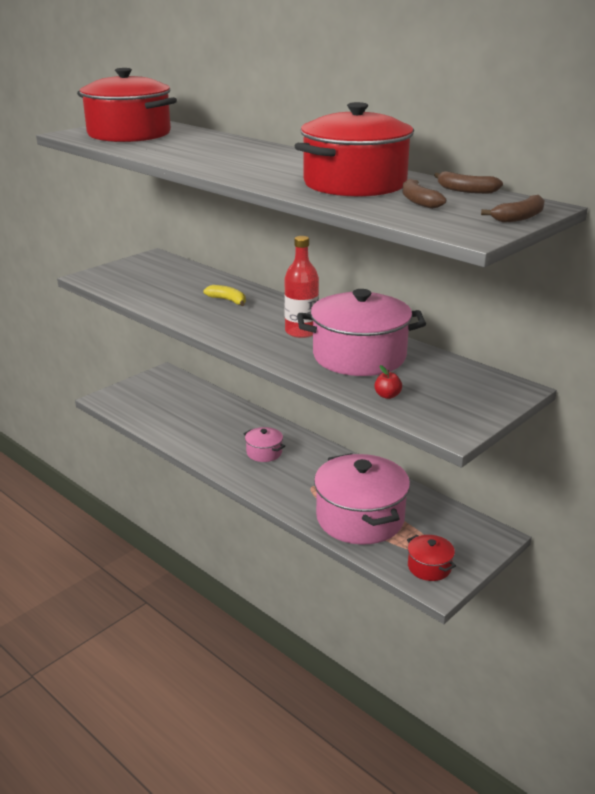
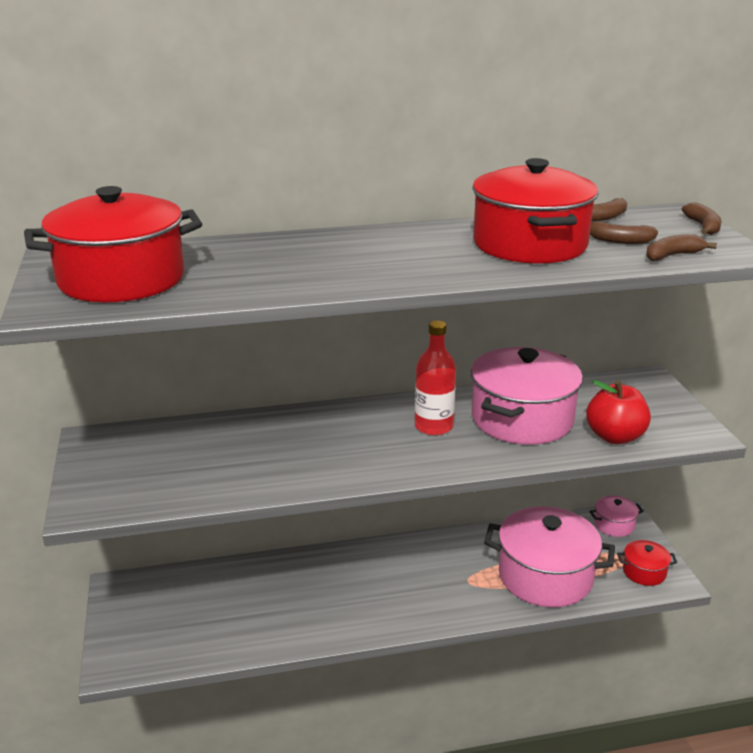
camera: 55 degrees left, 0 degrees up
(228, 300) = (300, 438): yellow banana -> none
(264, 453) = (378, 585): pink pot -> pink pot (614, 525)
(387, 395) = (615, 436): red apple -> red apple, size x2.16
(416, 218) = (672, 256): none -> brown banana

